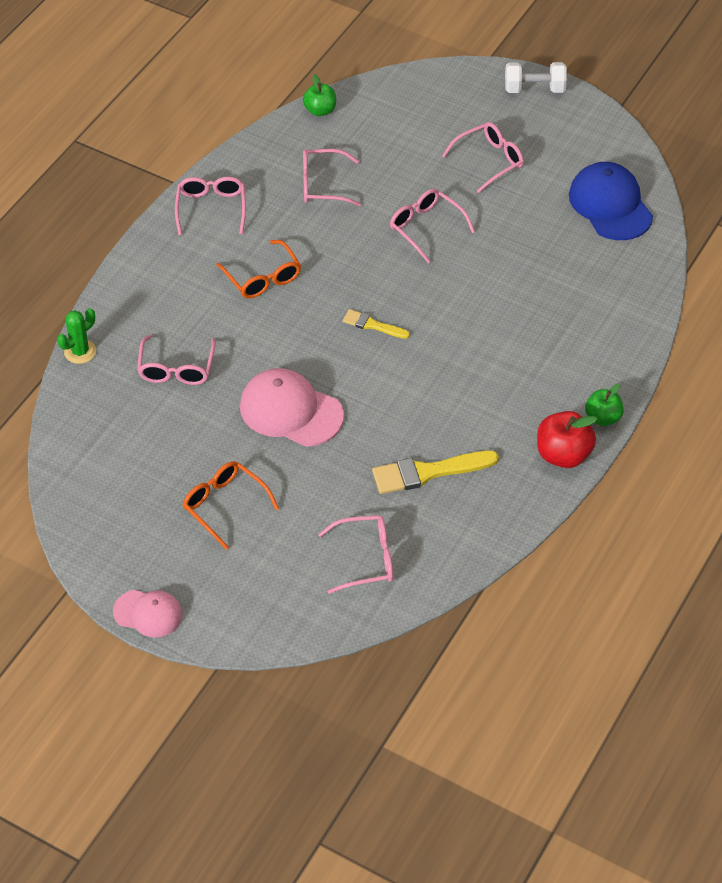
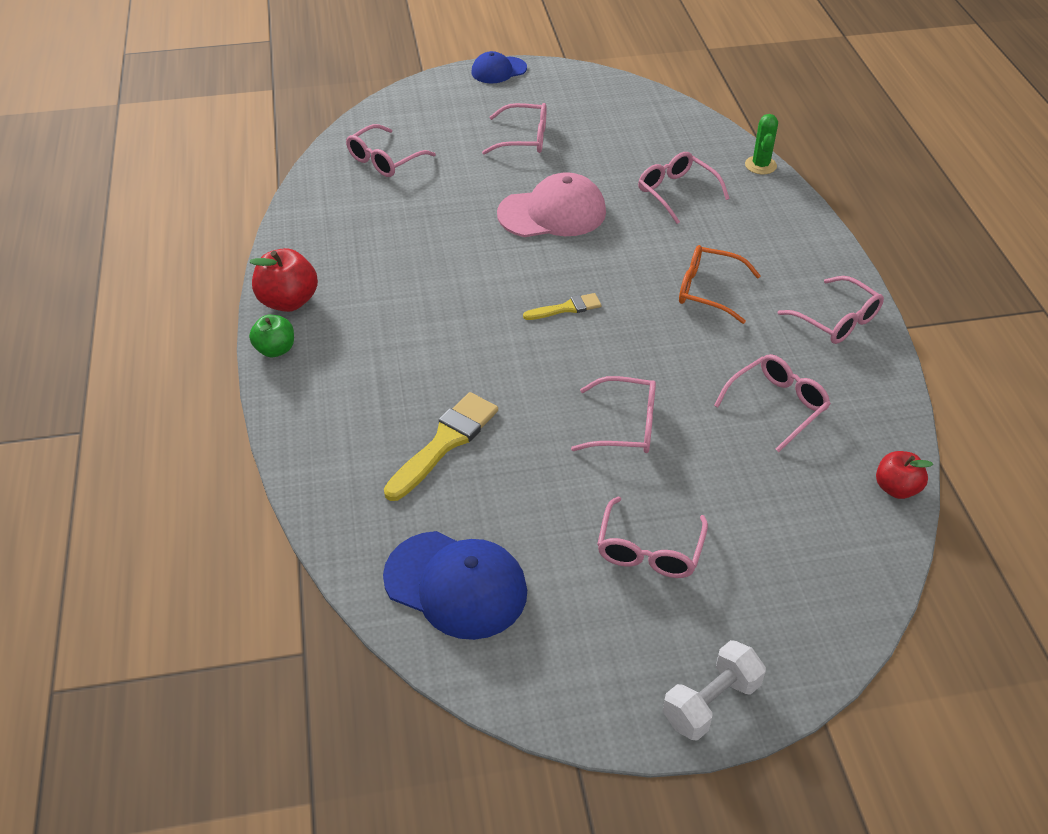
camera: 140 degrees right, 5 degrees down
(148, 613) = (498, 70): pink cap -> blue cap
(224, 505) = (524, 138): orange glasses -> pink glasses
(320, 110) = (896, 488): green apple -> red apple
(428, 472) = (394, 231): yellow brush -> yellow brush (445, 443)

